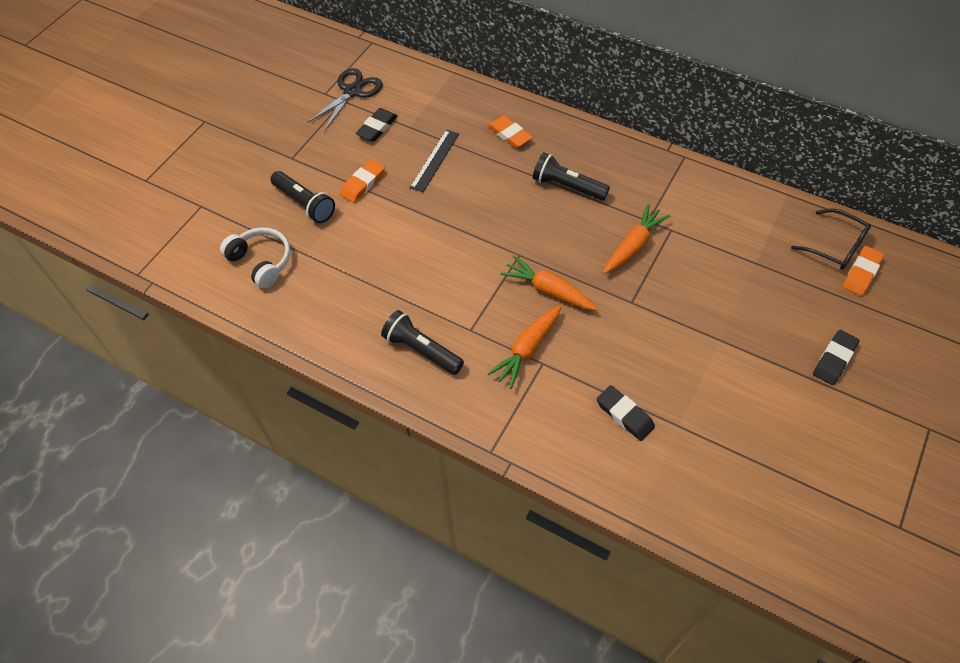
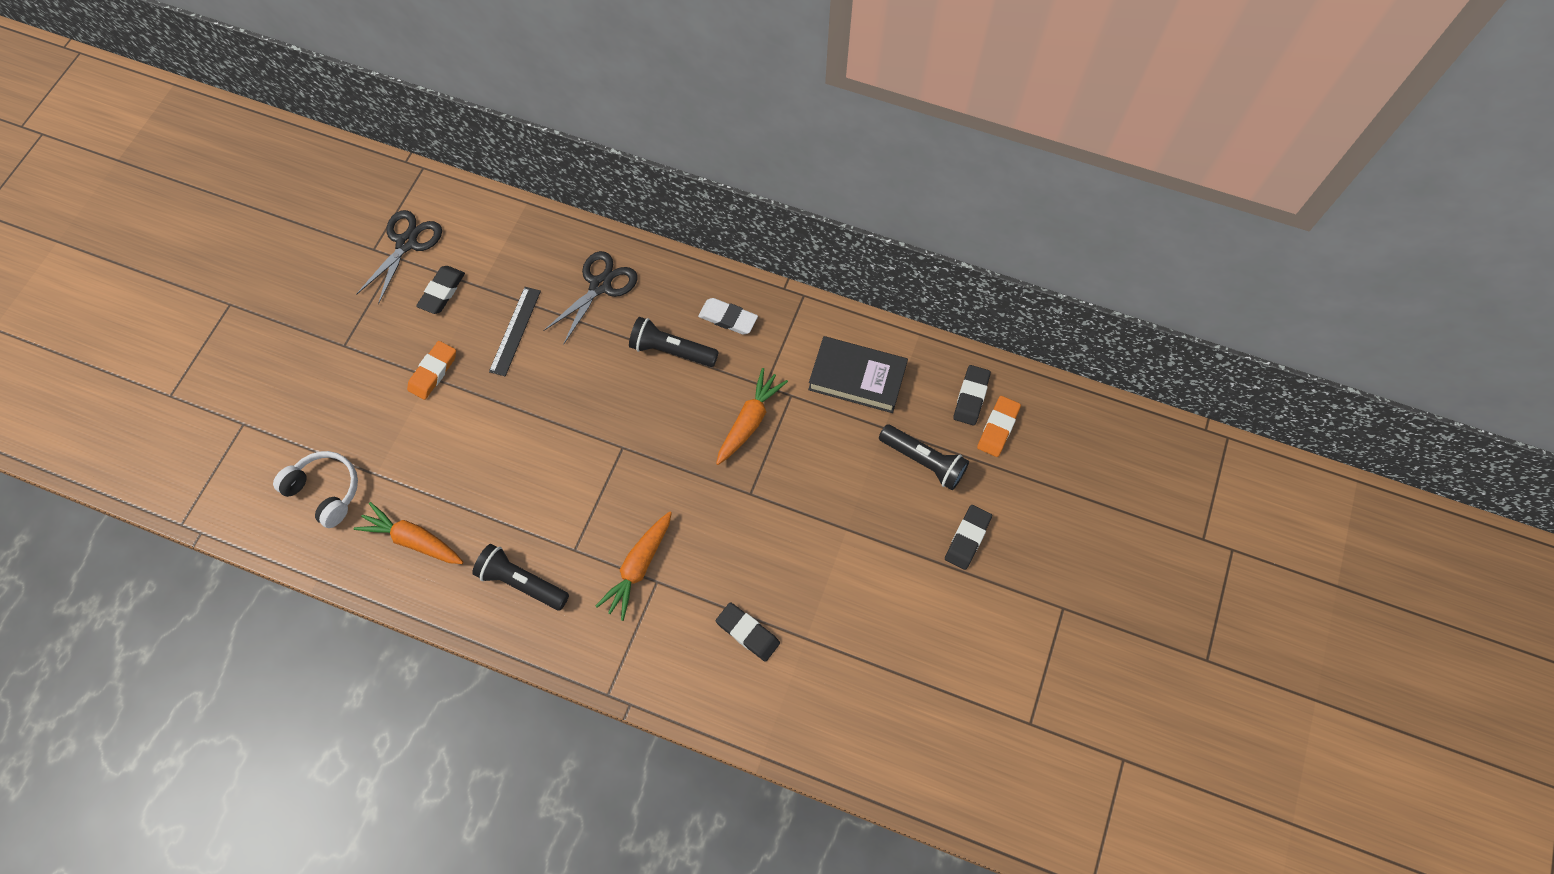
camera: 10 degrees left, 10 degrees up
(305, 204) = (367, 407): black flashlight -> black flashlight (923, 461)
(509, 134) = (600, 286): orange eraser -> black scissors
(548, 290) = (658, 489): orange carrot -> orange carrot (413, 539)
(618, 167) = (728, 318): none -> white eraser
(731, 222) = (857, 378): none -> black book
(835, 246) = (971, 397): black glasses -> black eraser

